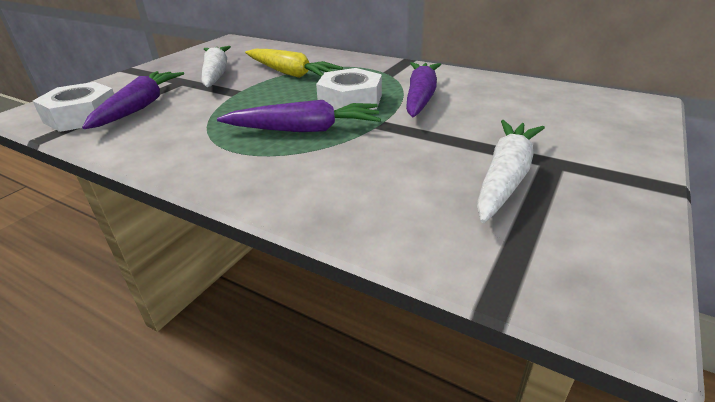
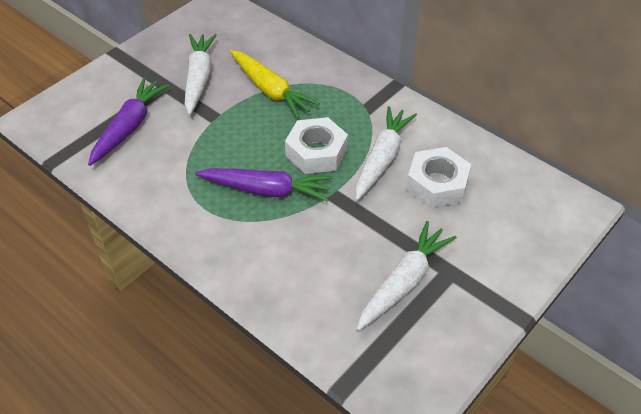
camera: 10 degrees right, 15 degrees up
(82, 116) = (81, 133): white nut -> white nut (437, 184)
(420, 97) = (382, 158): purple carrot -> white carrot

